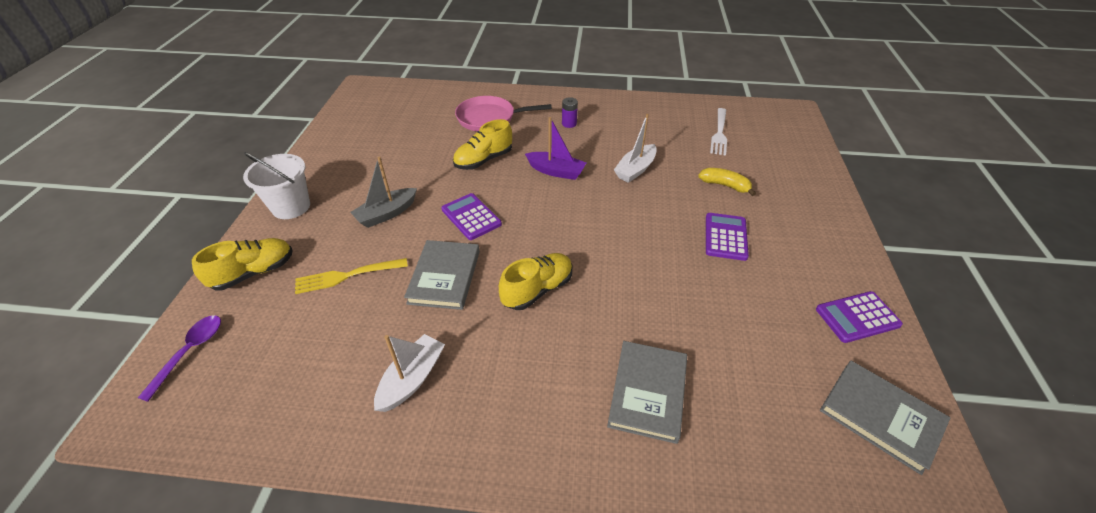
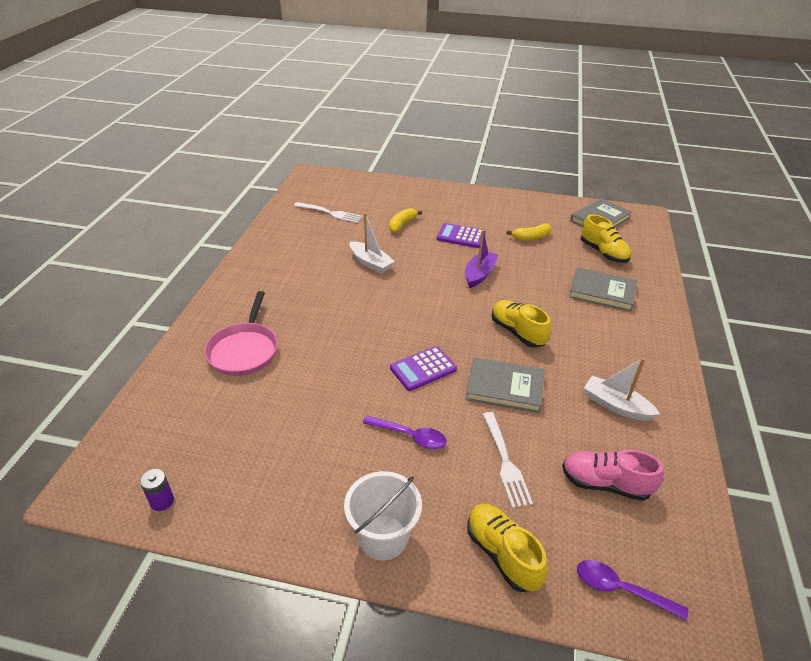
camera: 85 degrees left, 5 degrees down
(303, 354) = (605, 484): none -> pink shoe
(348, 275) = (505, 461): yellow fork -> white fork
(386, 214) = (410, 436): grey boat -> purple spoon
(483, 160) = (329, 357): yellow shoe -> yellow shoe (603, 253)
(556, 171) = (362, 308): purple boat -> purple boat (479, 274)
(569, 124) = (281, 292): purple battery -> purple battery (162, 501)
(761, 311) = (531, 238): none -> yellow banana
(857, 317) = (532, 207): purple calculator -> none

